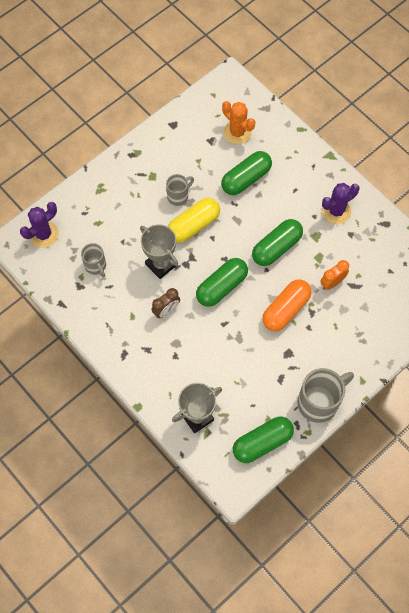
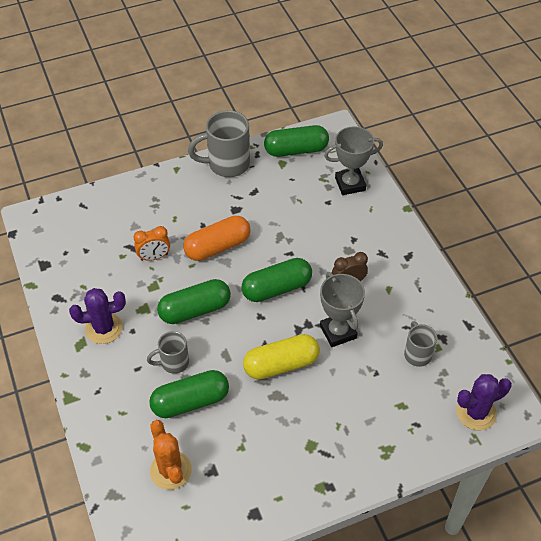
camera: 160 degrees left, 15 degrees down
(178, 196) = (286, 407): grey mug -> grey mug (173, 362)

